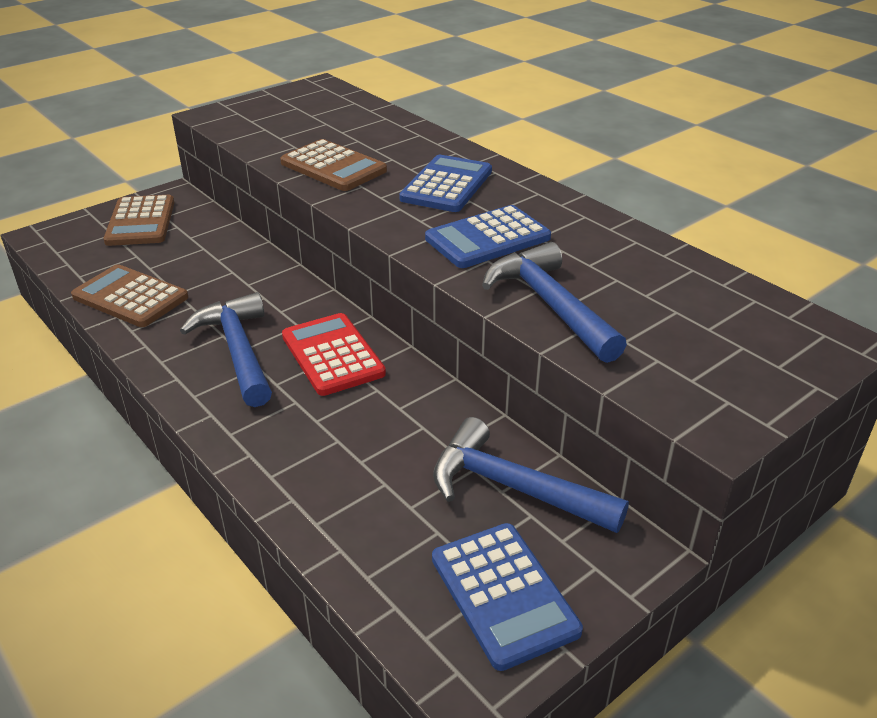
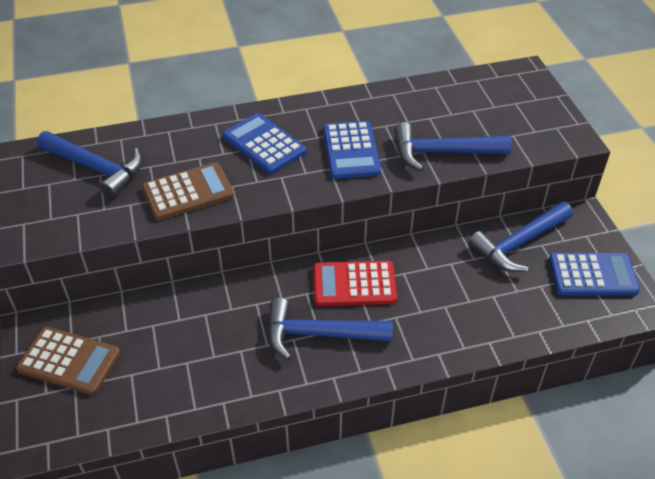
camera: 65 degrees left, 10 degrees up
(130, 297) = (200, 389): brown calculator -> none
(333, 119) = (96, 168): none -> blue hammer

